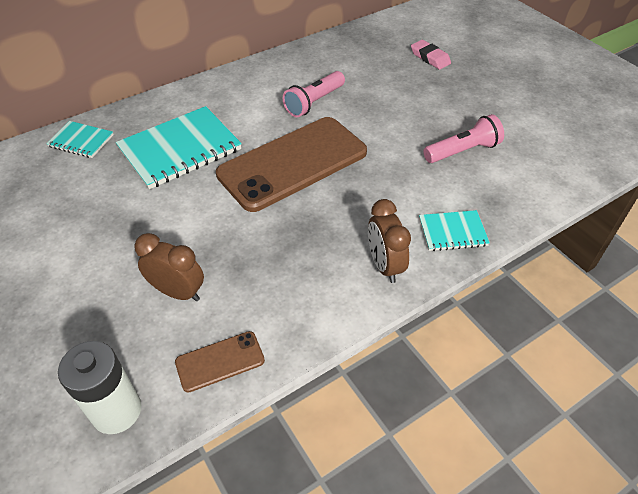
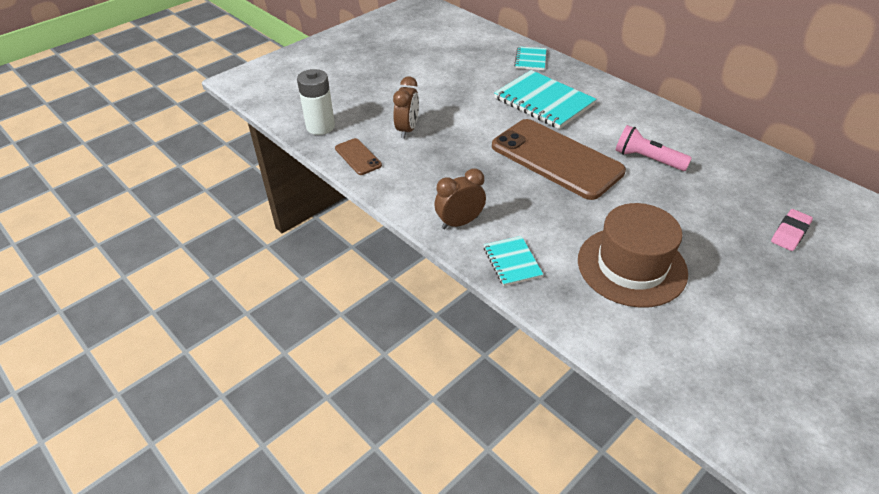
camera: 80 degrees right, 5 degrees down
(463, 151) = (631, 266): pink flashlight -> brown hat

